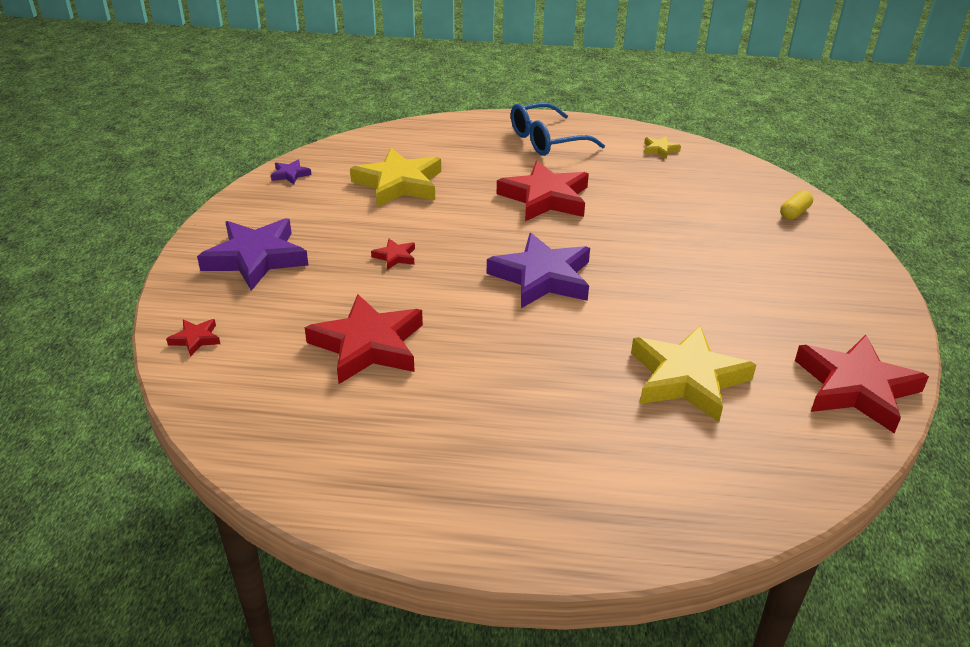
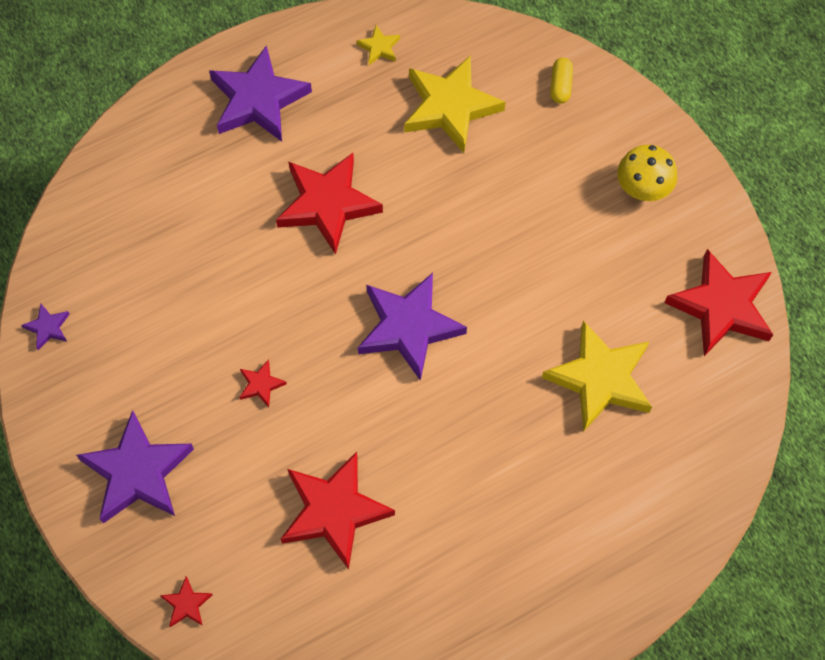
camera: 35 degrees left, 30 degrees up
(399, 184) = (171, 272): yellow star -> yellow star (450, 107)
(547, 140) = (258, 100): blue glasses -> purple star
(828, 288) = (643, 187): none -> yellow mushroom

